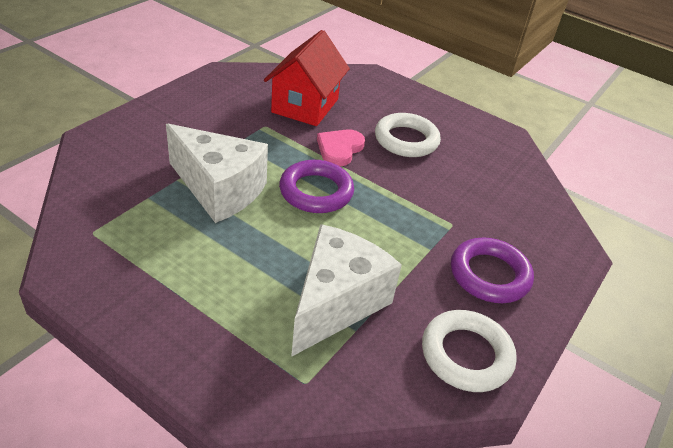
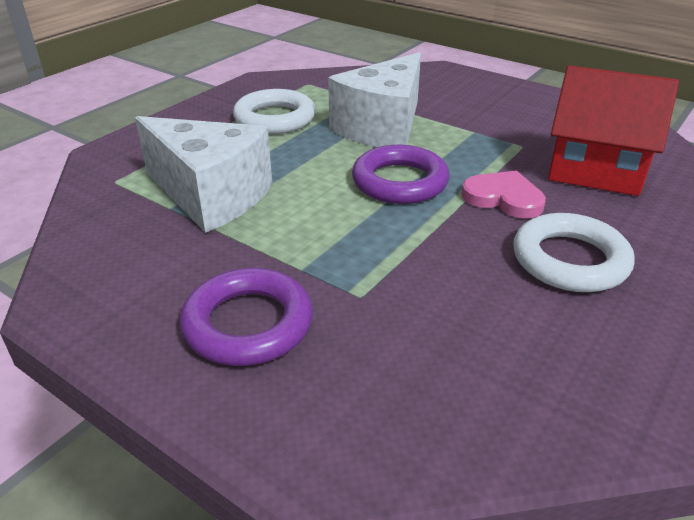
camera: 95 degrees right, 5 degrees down
(466, 355) = (110, 285): white ring -> white ring (275, 118)

